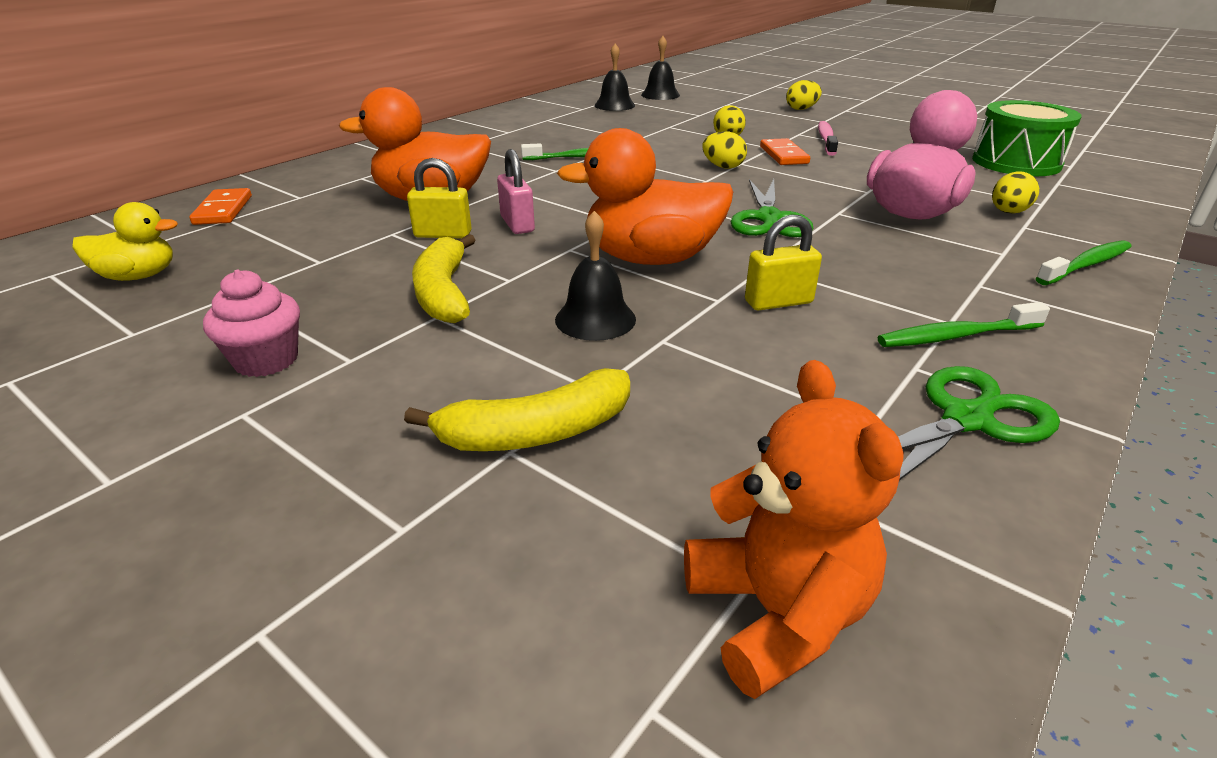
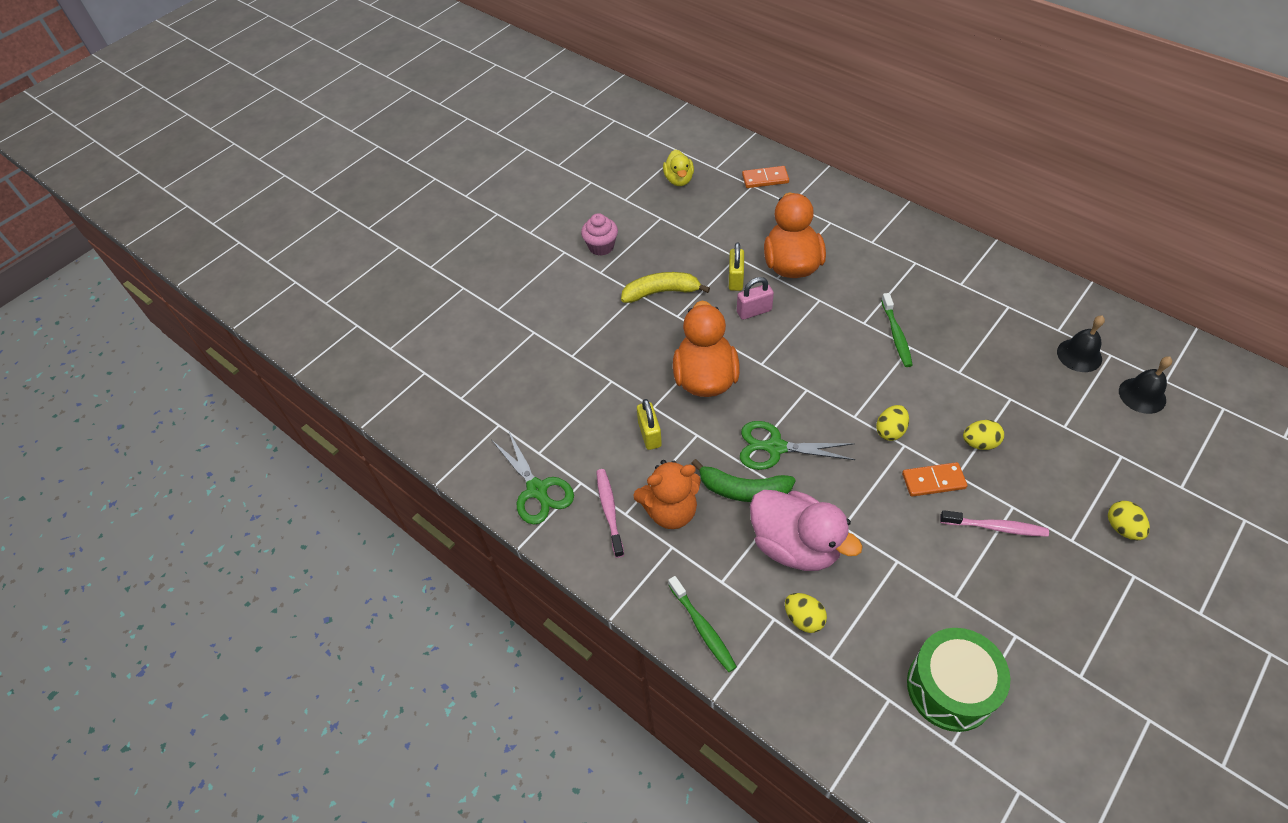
camera: 95 degrees right, 20 degrees up
(536, 432) = (544, 338): yellow banana -> none
(595, 319) = (632, 354): black bell -> none
(776, 614) = (448, 404): orange teddy bear -> orange teddy bear (670, 511)
(848, 238) = (743, 490): none -> green banana
(956, 336) = (609, 511): green toothbrush -> pink toothbrush

